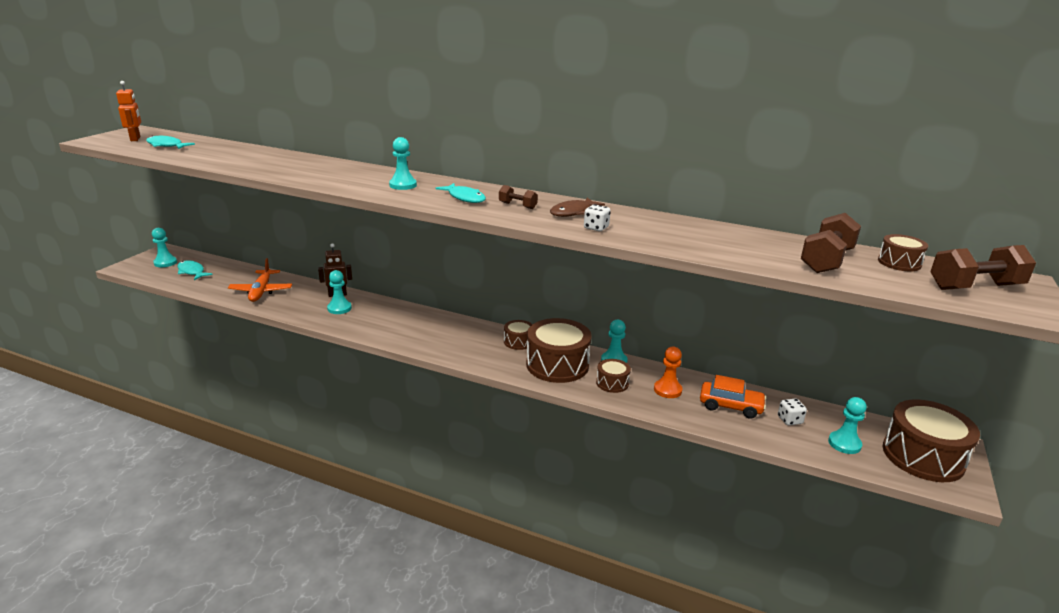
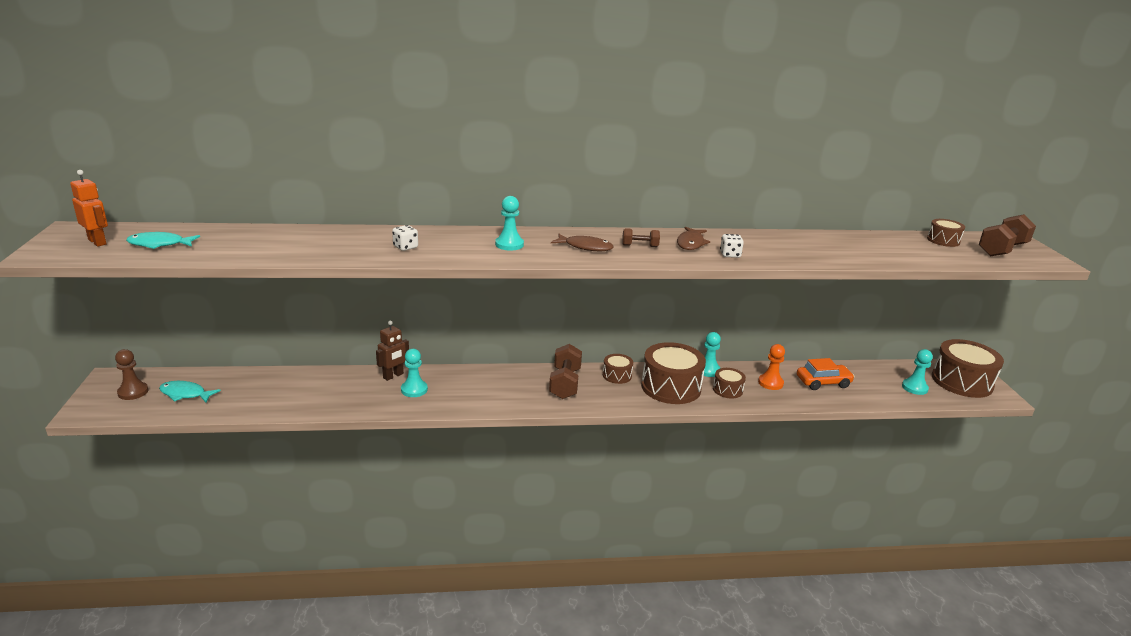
camera: 30 degrees left, 0 degrees up
(165, 263) = (133, 392): turquoise pawn -> brown pawn
(261, 291) = (303, 394): orange plane -> none
(465, 198) = (585, 247): turquoise fish -> brown fish
(789, 420) = (868, 381): white dice -> white dice (405, 247)
(826, 261) = (905, 249): brown dumbbell -> brown dumbbell (565, 383)

